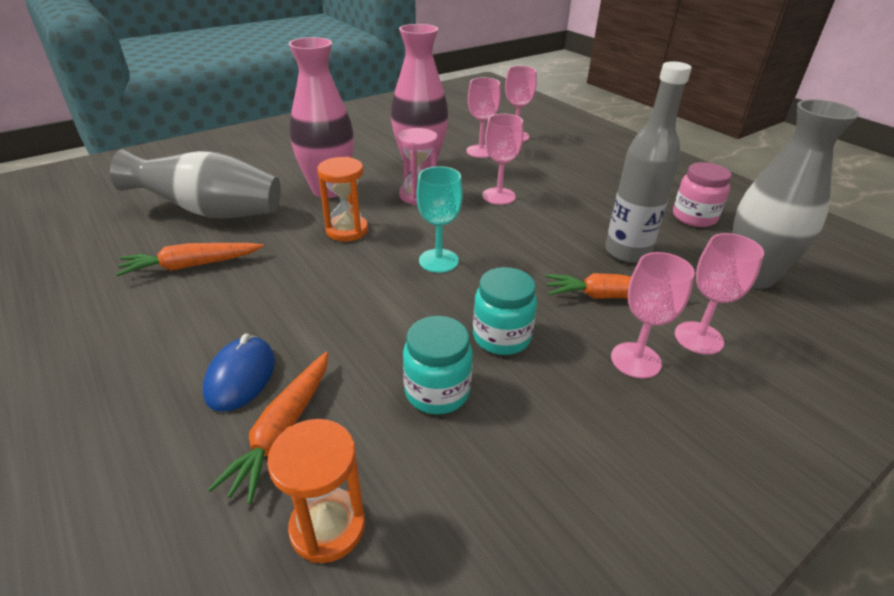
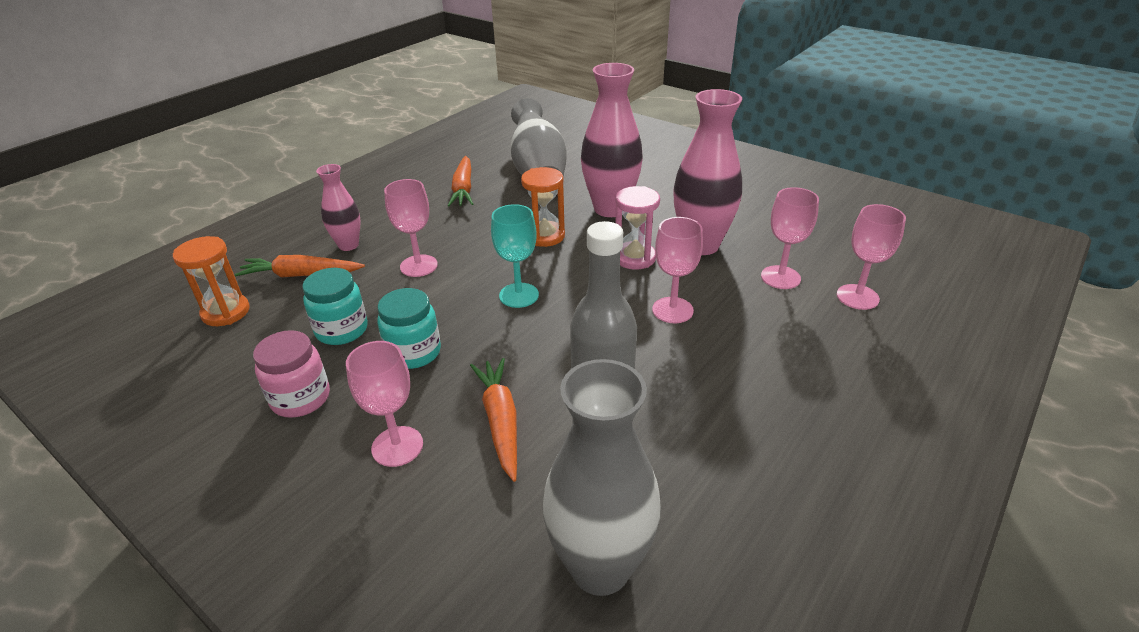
camera: 75 degrees right, 0 degrees up
(191, 265) = (463, 189): orange carrot -> orange carrot turned 150 degrees counterclockwise
(241, 377) = (348, 245): blue mouse -> pink vase
(694, 217) = (741, 503): pink jar -> pink jar (301, 398)
(698, 338) = (444, 500): pink goblet -> pink goblet (419, 266)

